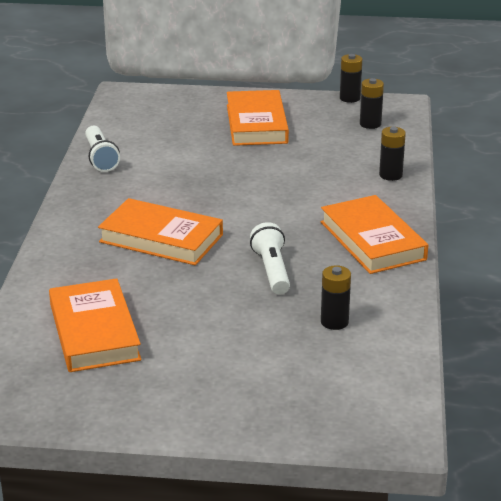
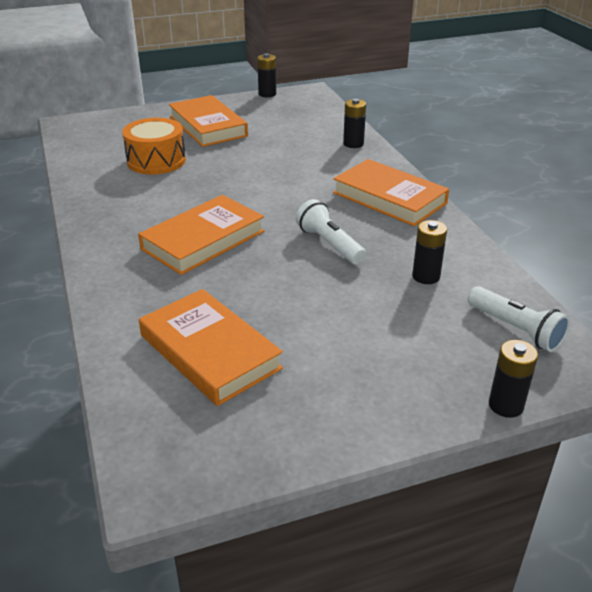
camera: 25 degrees left, 5 degrees up
(100, 158) = (87, 181): white flashlight -> white flashlight (515, 329)
(161, 238) = (203, 240): orange book -> orange book turned 45 degrees counterclockwise
(178, 151) = (156, 161): none -> orange drum
(370, 124) = (301, 109): black battery -> black battery (506, 405)

